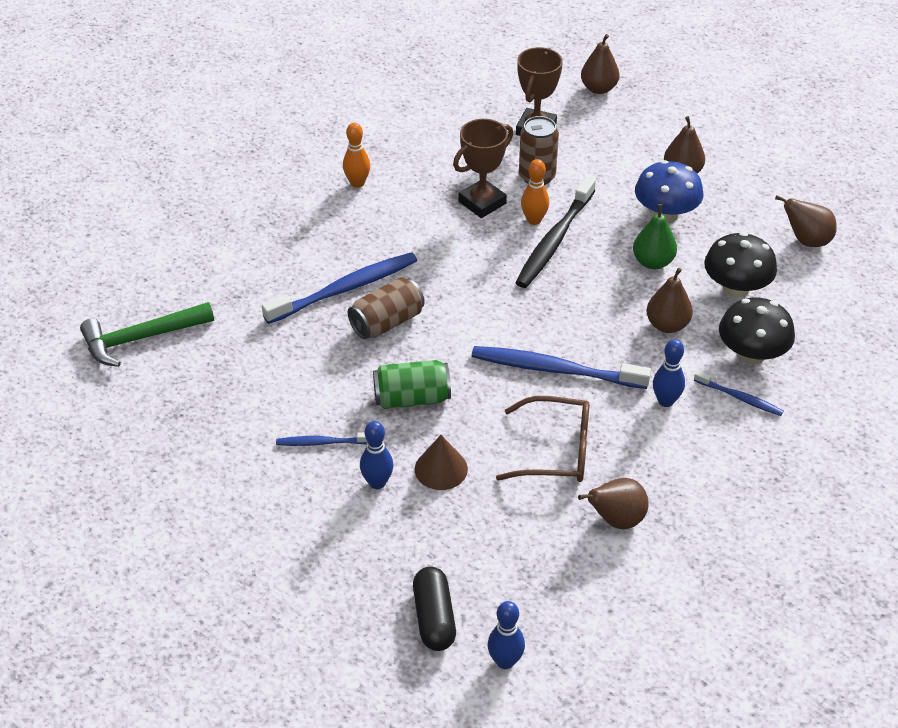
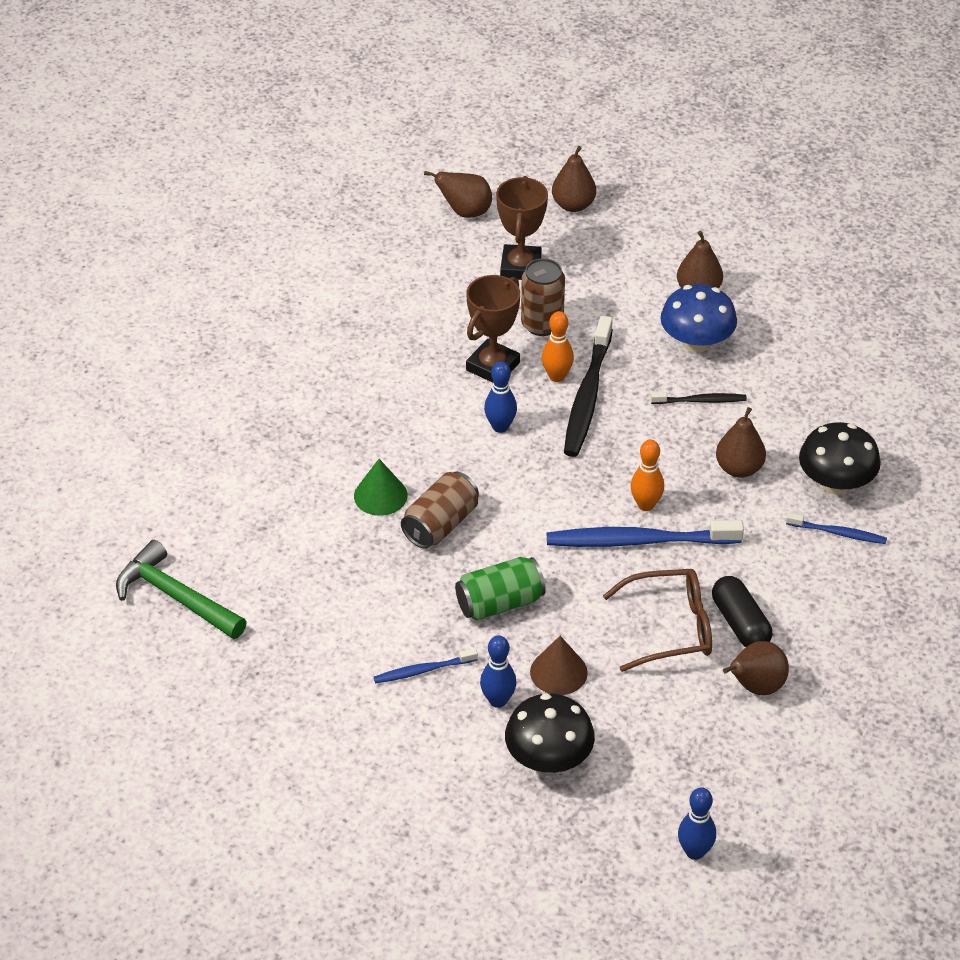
camera: 15 degrees left, 0 degrees up
(141, 338) = (176, 597): green hammer -> green hammer turned 75 degrees clockwise
(346, 289) = (380, 495): blue toothbrush -> green cone
(357, 183) = (344, 369): orange bowling pin -> orange bowling pin (646, 505)
(434, 618) = (609, 825): black capsule -> black capsule (740, 623)
(653, 262) = (701, 401): green pear -> black toothbrush
(666, 401) = (764, 552): blue bowling pin -> blue bowling pin (500, 427)
(736, 288) = (797, 413): black mushroom -> black mushroom (548, 759)
(806, 241) = (854, 345): brown pear -> brown pear (465, 212)

